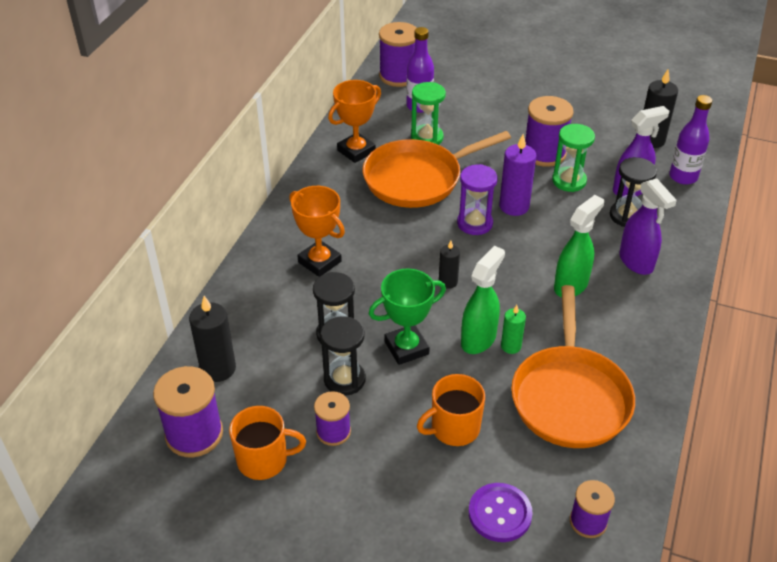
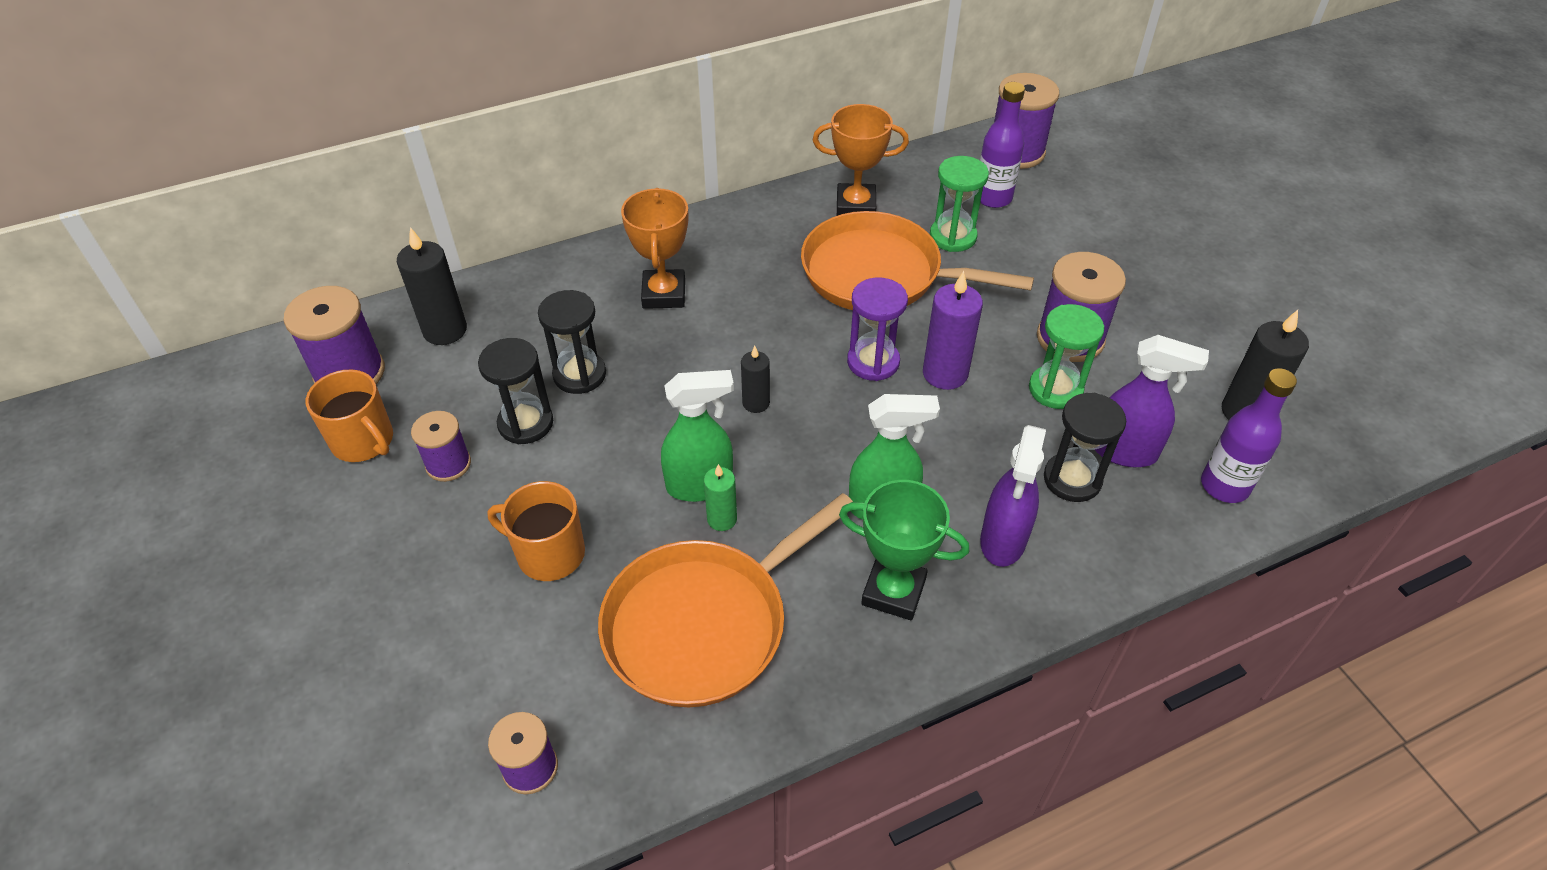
camera: 45 degrees right, 5 degrees up
(406, 348) = (621, 438): green trophy -> green trophy (893, 592)
(500, 513) = (466, 675): purple button -> none

